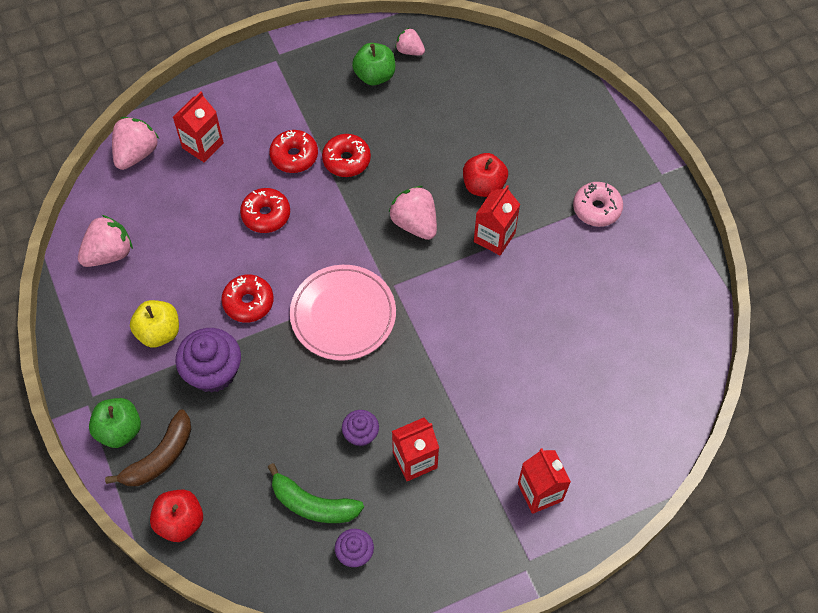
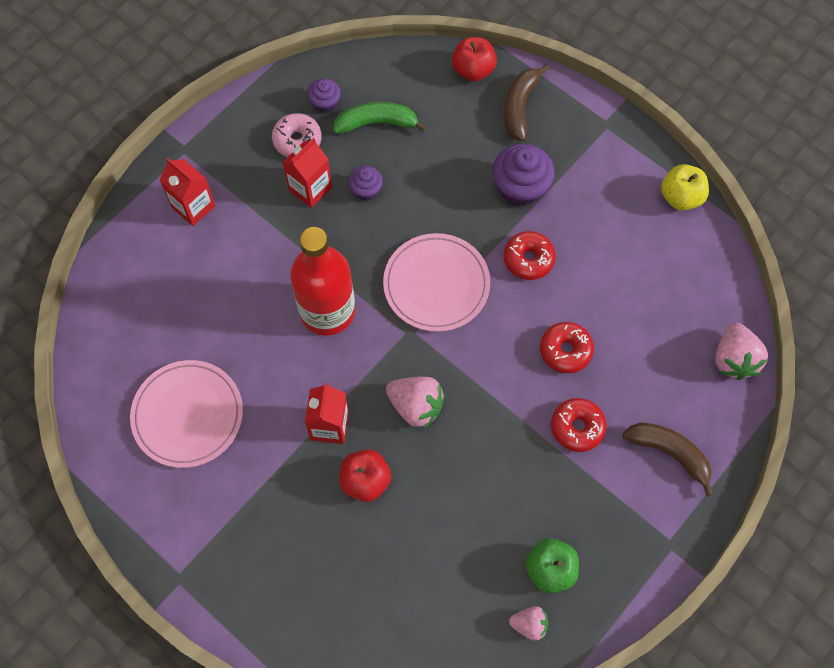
camera: 155 degrees right, 5 degrees up
(109, 253) = (683, 249): pink strawberry -> none
(119, 430) = (566, 112): green apple -> none
(159, 332) = (589, 200): yellow apple -> yellow apple (680, 197)
(203, 145) = (676, 398): red carton -> none
(236, 111) = (669, 453): none -> brown banana
(346, 160) = (521, 447): red donut -> none
(453, 332) = (327, 311): none -> red bottle
(596, 208) = (236, 506): pink donut -> pink donut (297, 140)
(613, 294) = (188, 415): none -> pink plate

